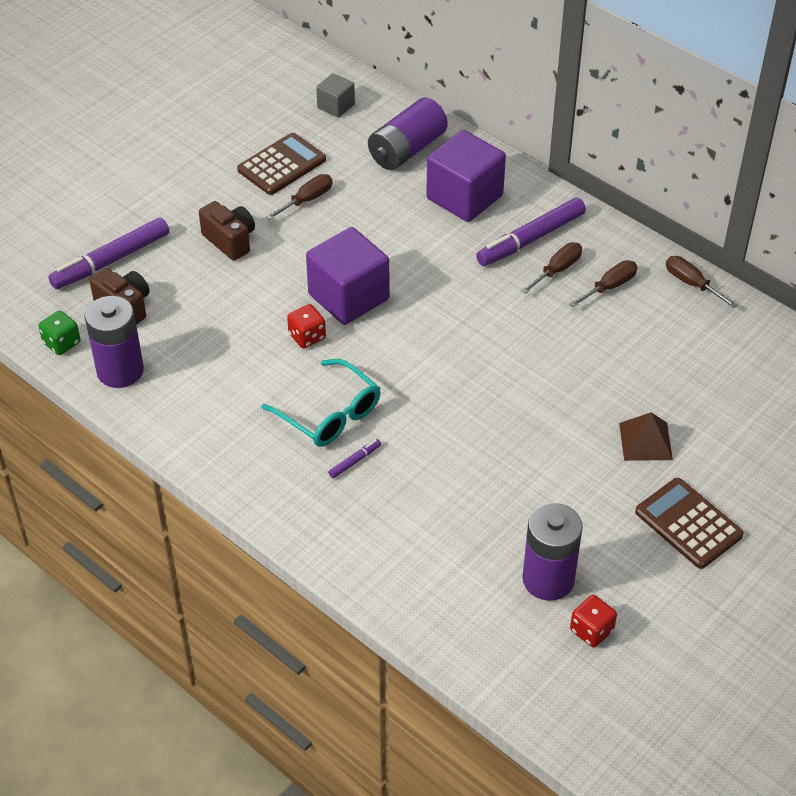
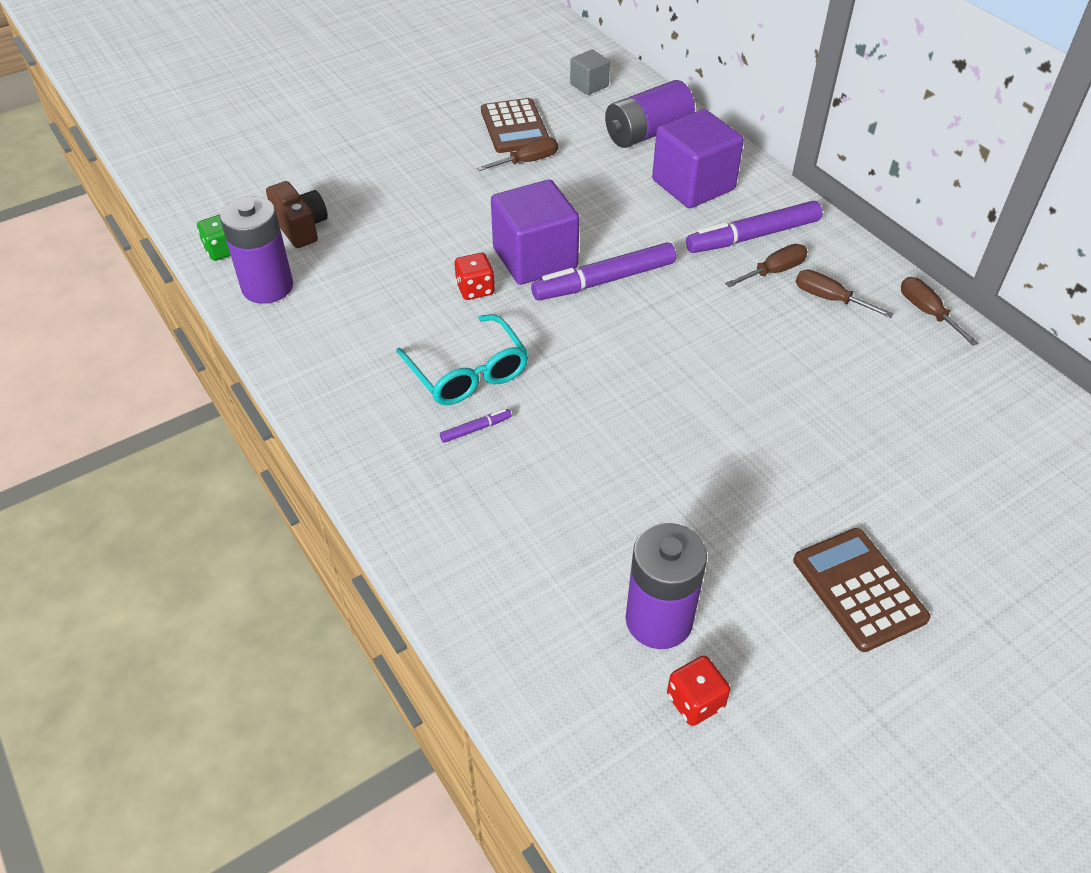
camera: 15 degrees right, 0 degrees up
(111, 261) = (308, 184): purple marker -> purple marker (604, 281)
(230, 241) = (434, 185): brown camera -> none
(281, 165) = (514, 127): brown calculator -> brown calculator turned 105 degrees clockwise
(610, 287) = (829, 299): brown screwdriver -> brown screwdriver turned 120 degrees counterclockwise
(645, 441) = (828, 476): brown pyramid -> none

